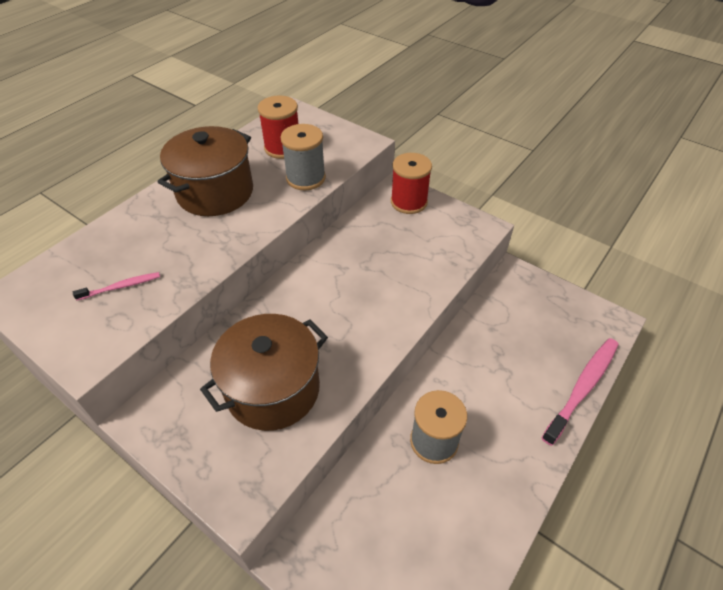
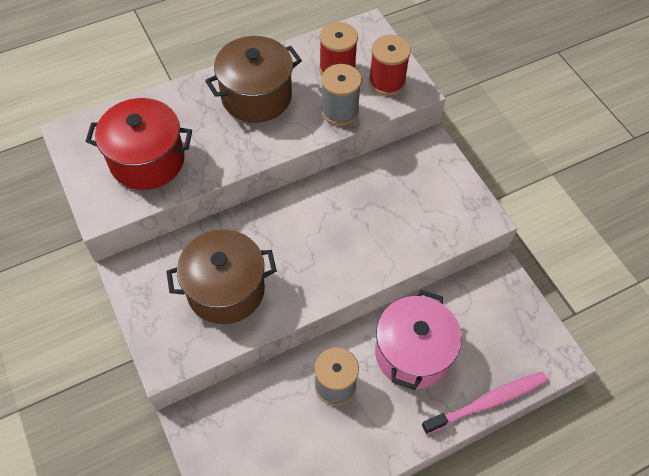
camera: 25 degrees right, 10 degrees up
(121, 287) = (147, 160): pink toothbrush -> red pot
(409, 202) = (433, 164): red spool -> red spool (387, 82)
(487, 375) = (412, 353): none -> pink pot

